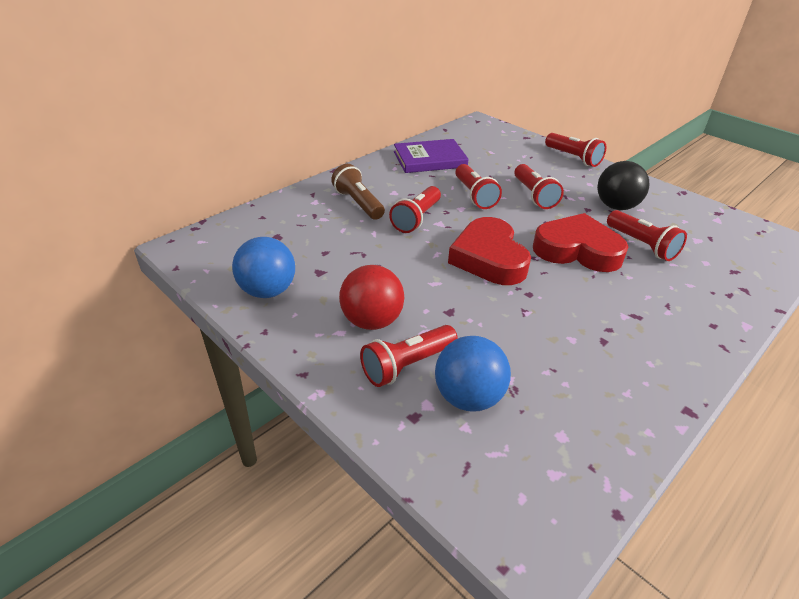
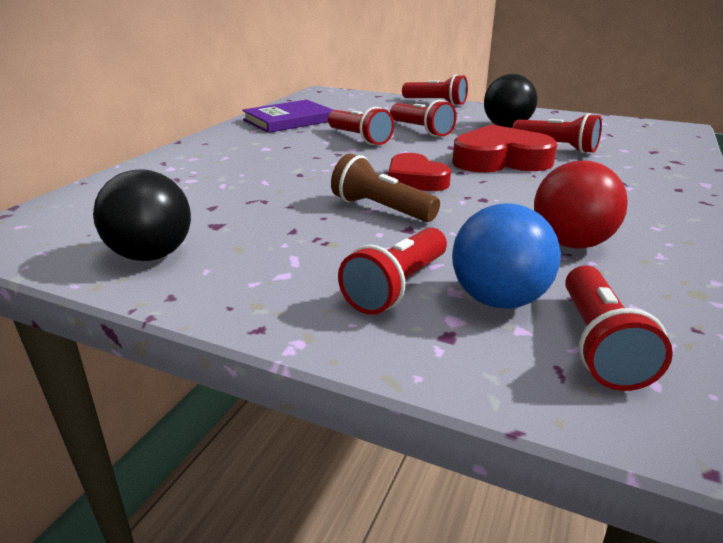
camera: 20 degrees left, 10 degrees down
(268, 291) = (152, 255): blue ball -> black ball
(358, 203) = (228, 162): brown flashlight -> brown flashlight (381, 209)
(372, 321) = (319, 256): red ball -> red ball (571, 243)
(416, 218) = (308, 163): red flashlight -> red flashlight (598, 344)
(489, 258) = (415, 180): red heart -> red heart, size x0.65

